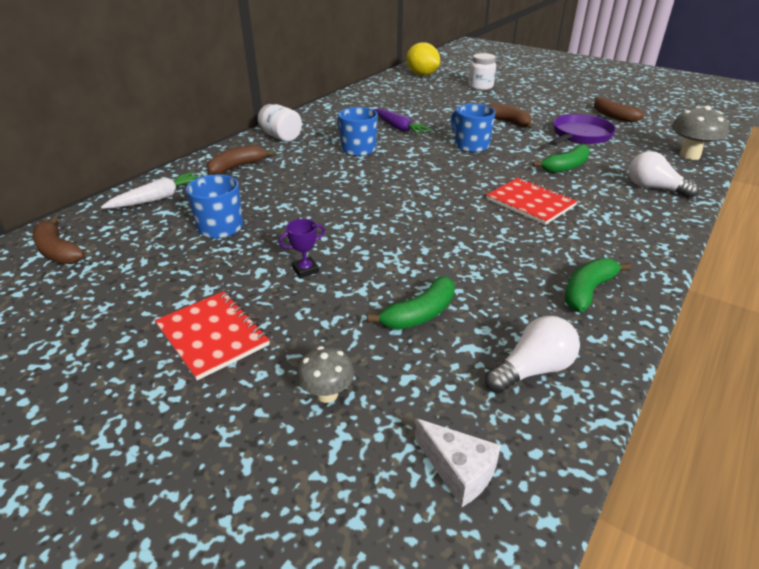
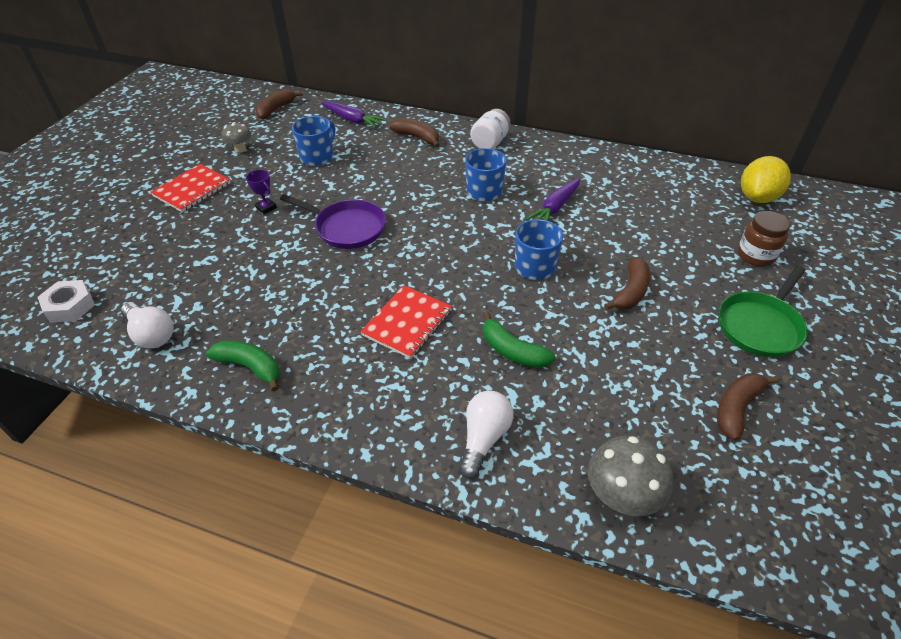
camera: 75 degrees right, 10 degrees up
(157, 198) = (353, 120): white carrot -> purple carrot
(327, 394) = (137, 245): grey mushroom -> grey mushroom (240, 149)
(420, 314) = (215, 271): green banana -> none
(458, 471) = (70, 306): white cheese -> white nut
(480, 86) = (755, 255): white jar -> brown jar
(545, 98) = (760, 326): none -> green pan
(580, 135) = (626, 366): purple pan -> purple pan (347, 228)

